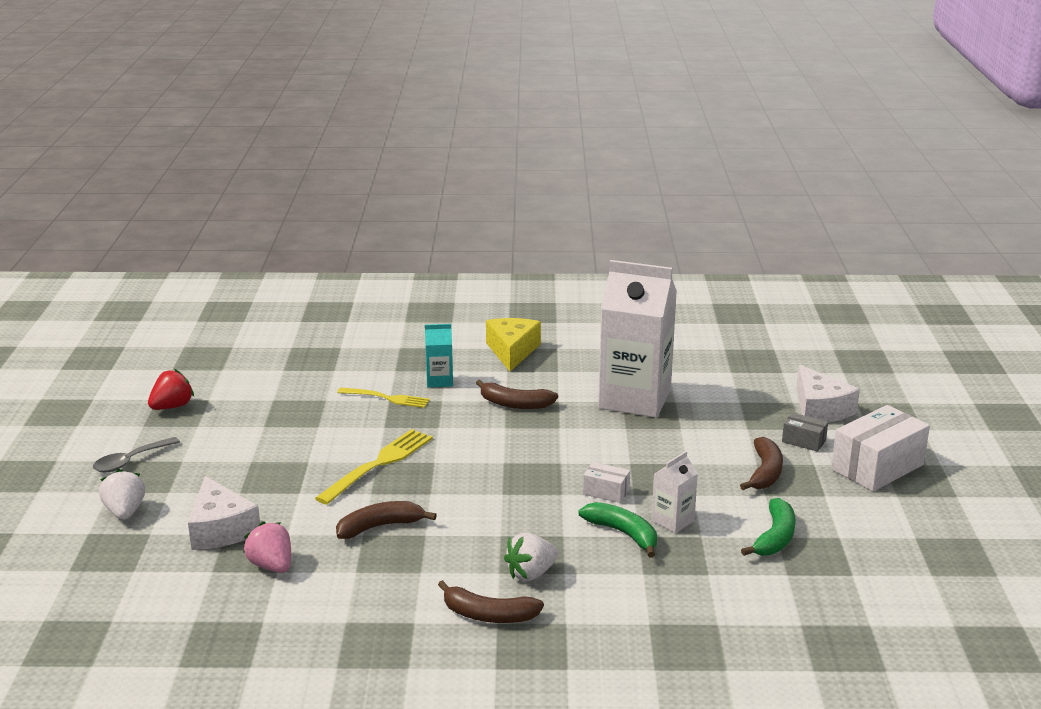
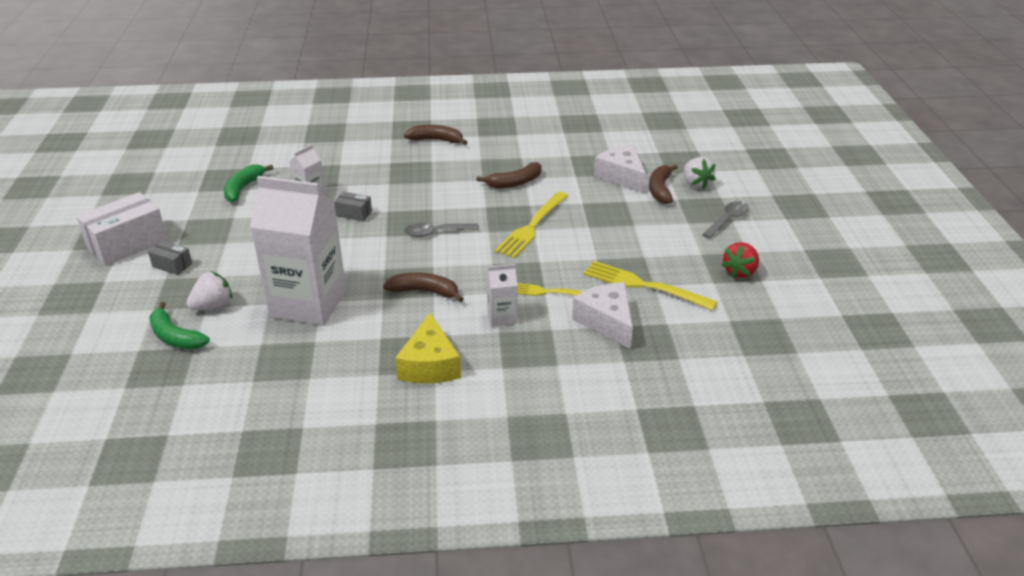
camera: 175 degrees right, 10 degrees up
(271, 566) = (575, 158): pink strawberry -> none
(284, 399) = (644, 286): none -> yellow fork
(439, 381) = (502, 317): turquoise carton -> white carton
(499, 463) = (436, 233): none -> grey spoon
(531, 573) = (411, 161): white strawberry -> white strawberry (213, 306)
(606, 492) = (354, 213): white box -> grey box
(623, 534) = (347, 186): green banana -> green banana (175, 337)
(765, 472) = (223, 235): brown banana -> brown banana (660, 189)
(820, 409) = (133, 301): white cheese -> white cheese (607, 321)

